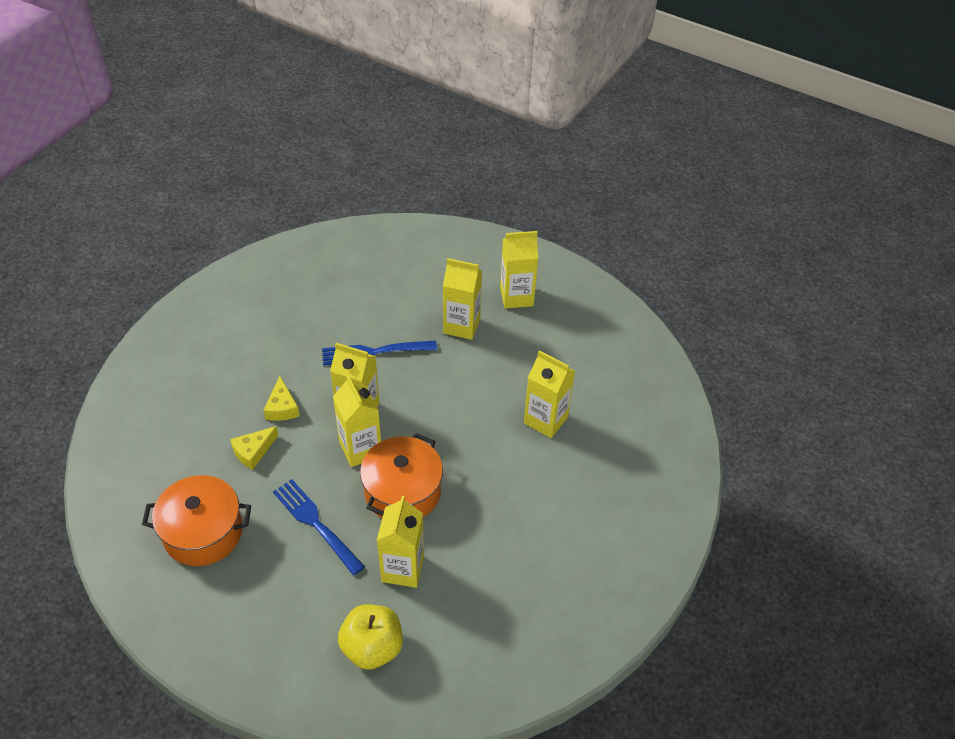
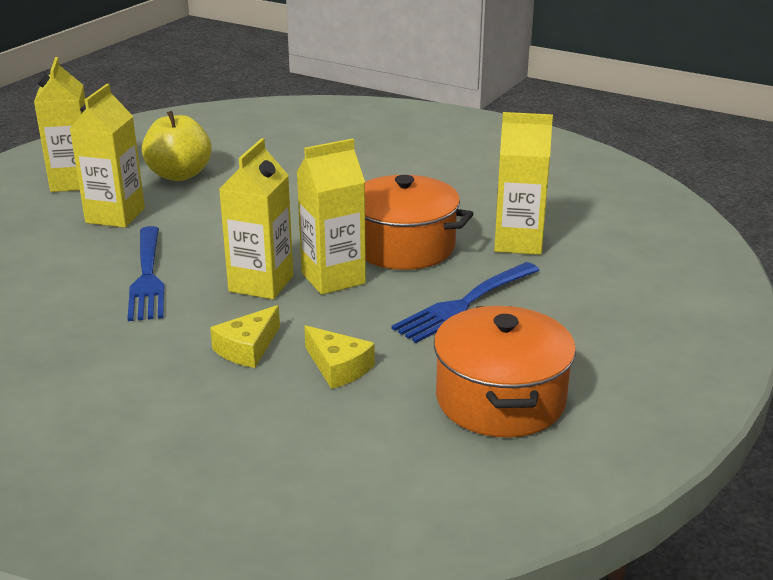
camera: 90 degrees left, 20 degrees down
(282, 407) = (248, 348): yellow cheese -> yellow cheese turned 135 degrees clockwise
(372, 648) = (631, 256): yellow apple -> yellow apple (179, 175)
(545, 420) = (290, 167): yellow carton -> none

